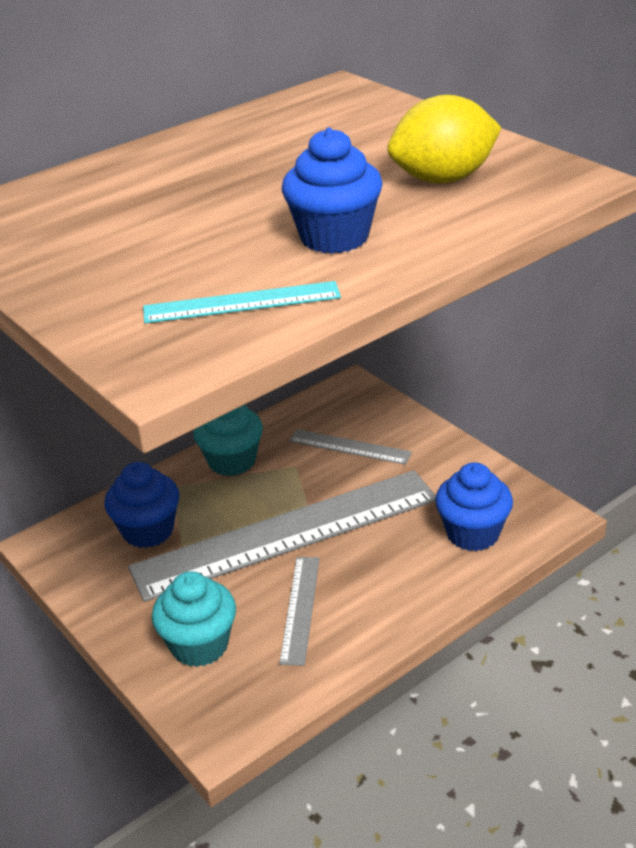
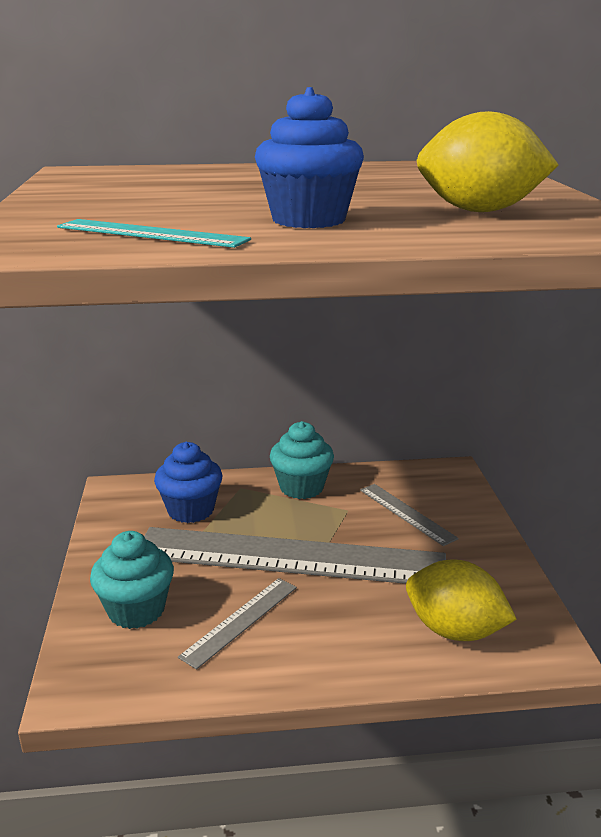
camera: 30 degrees right, 10 degrees down
(473, 533) = (454, 630): blue cupcake -> yellow lemon

